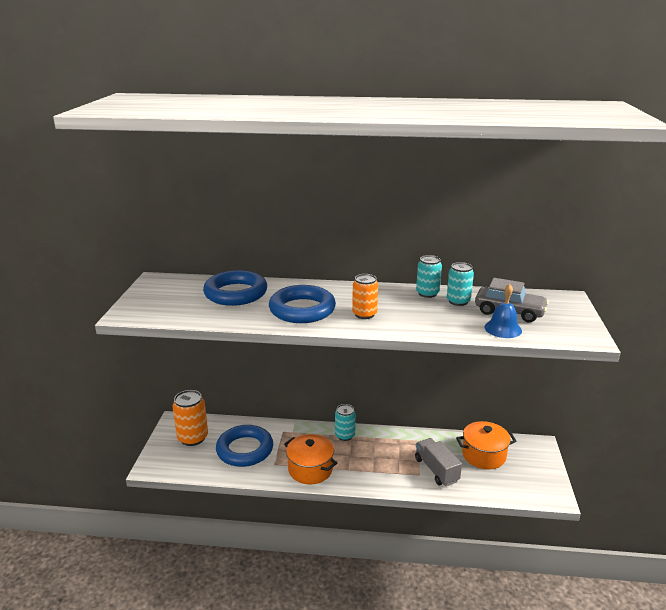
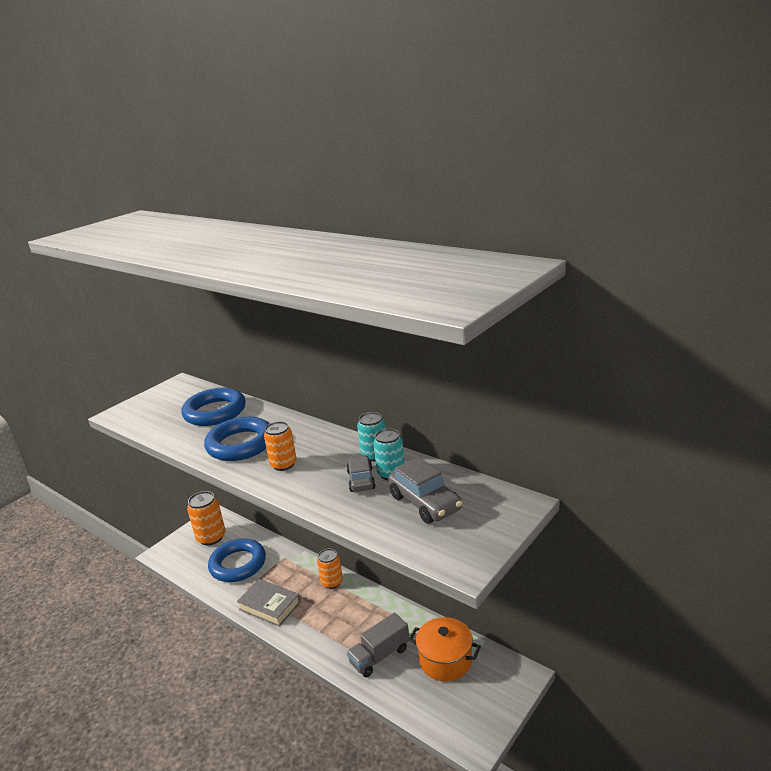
camera: 35 degrees right, 0 degrees up
(310, 469) = (270, 606): orange pot -> grey book
(345, 435) = (332, 582): turquoise can -> orange can
(436, 470) = (380, 656): grey truck -> grey truck turned 135 degrees counterclockwise
(442, 310) = (361, 480): none -> grey car
(503, 329) = (387, 522): blue bell -> none

